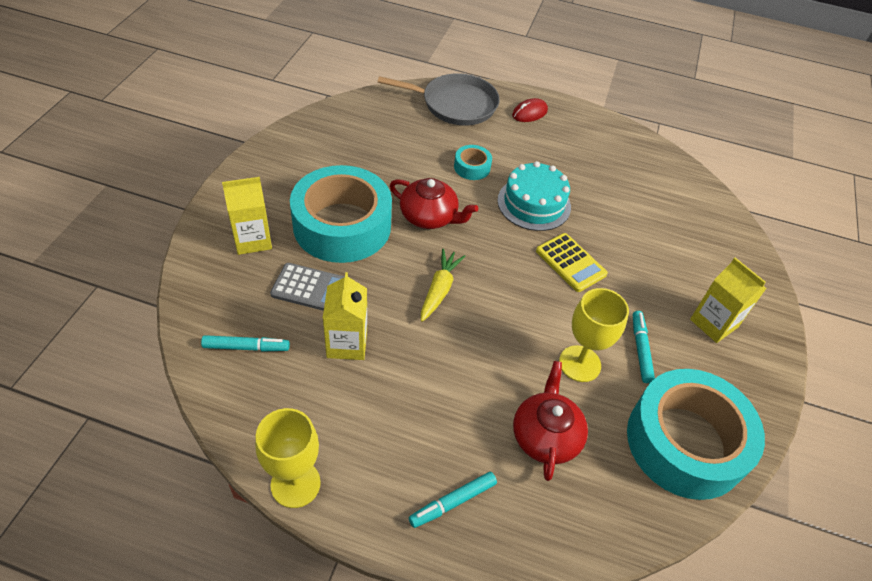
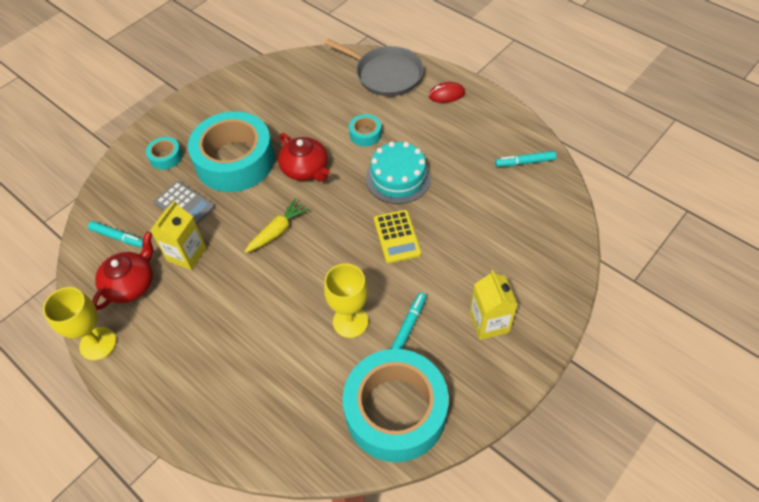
camera: 30 degrees right, 5 degrees up
(253, 240) = (166, 157): yellow carton -> turquoise tape
(452, 502) = (192, 393): turquoise marker -> turquoise marker (525, 162)
(546, 435) = (288, 368): red teapot -> red teapot (131, 284)

